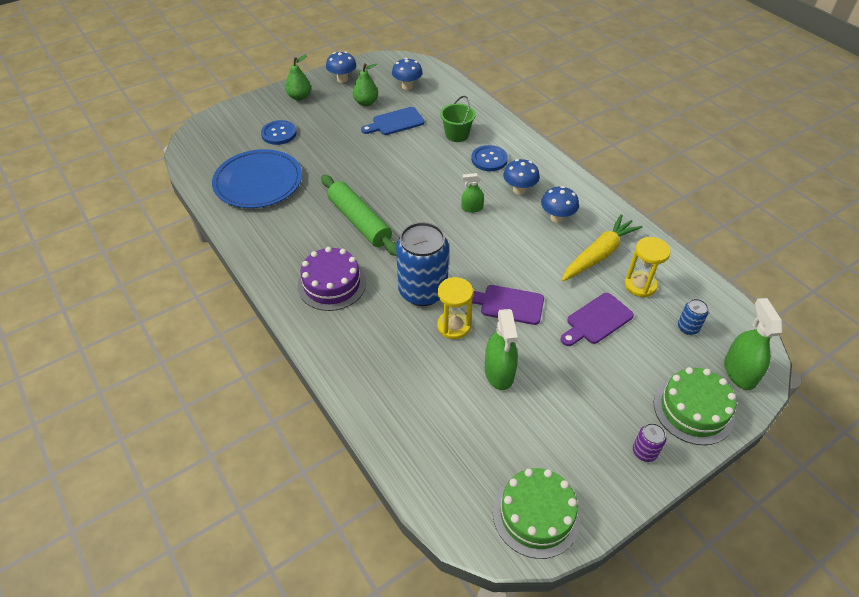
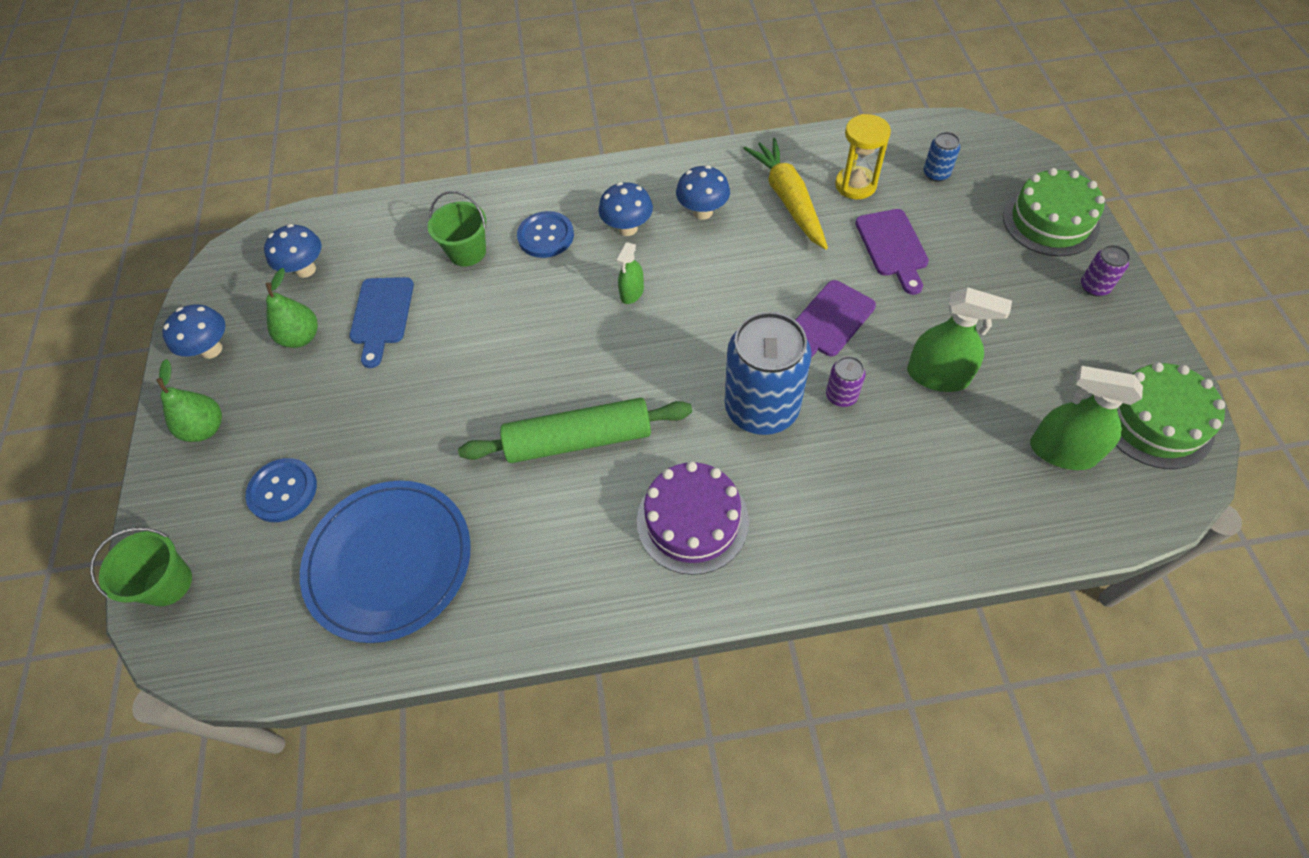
camera: 60 degrees left, 10 degrees up
(219, 121) = (168, 583): none -> green bucket
(453, 326) = (841, 395): yellow hourglass -> purple can
(739, 372) = (1013, 162): green spray bottle -> green spray bottle (1062, 451)

